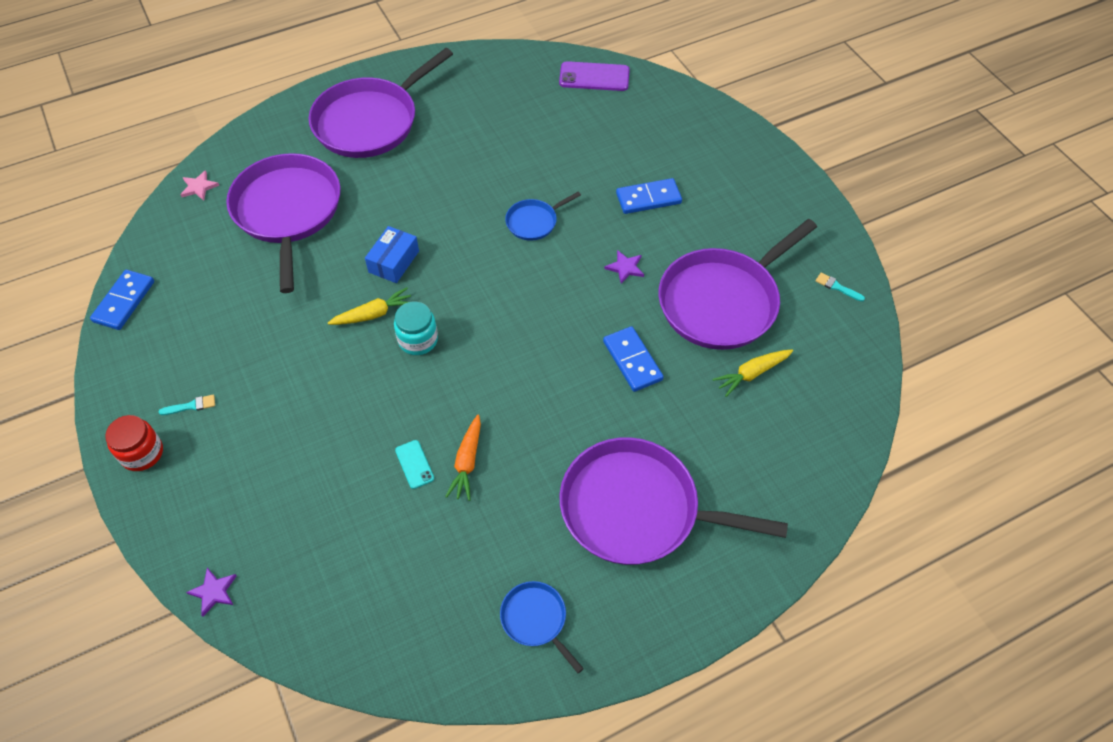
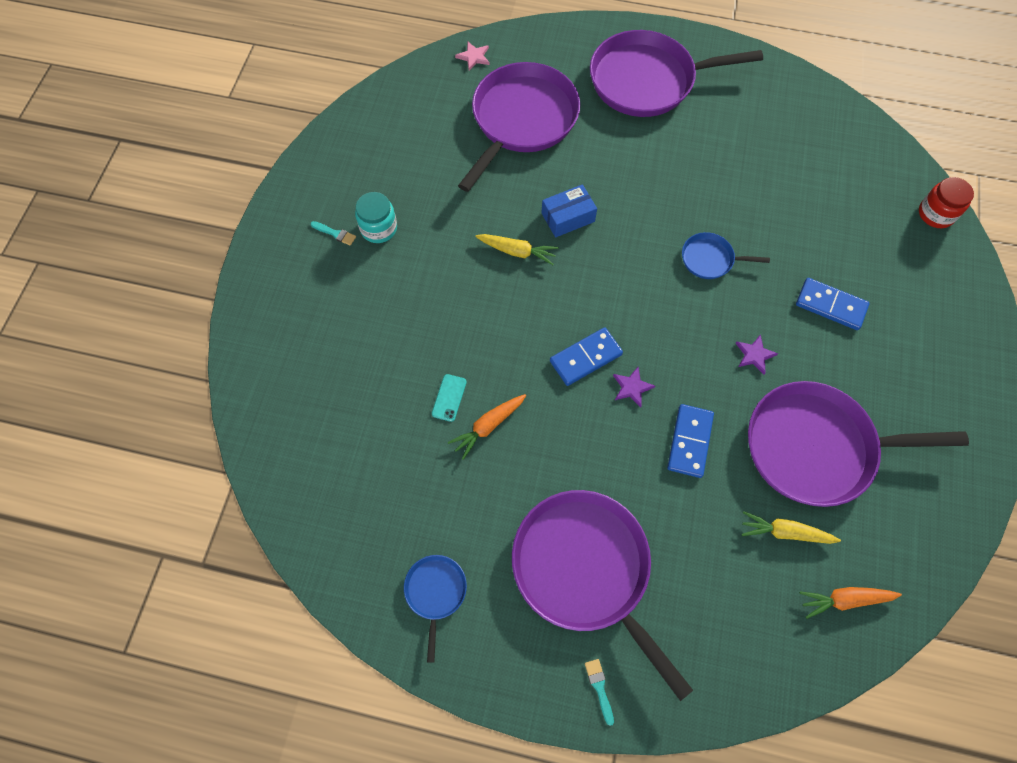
camera: 40 degrees right, 10 degrees up
(124, 302) = (353, 118): blue domino -> blue domino (585, 358)
(142, 453) = (278, 246): red jar -> red jar (936, 214)
(214, 592) = (244, 387): purple star -> purple star (632, 387)
(418, 340) = (533, 297): turquoise jar -> turquoise jar (379, 228)
(594, 77) = (879, 157): purple phone -> none
(828, 389) = (844, 600): none -> orange carrot
(837, 287) = (940, 513): turquoise brush -> turquoise brush (599, 687)

